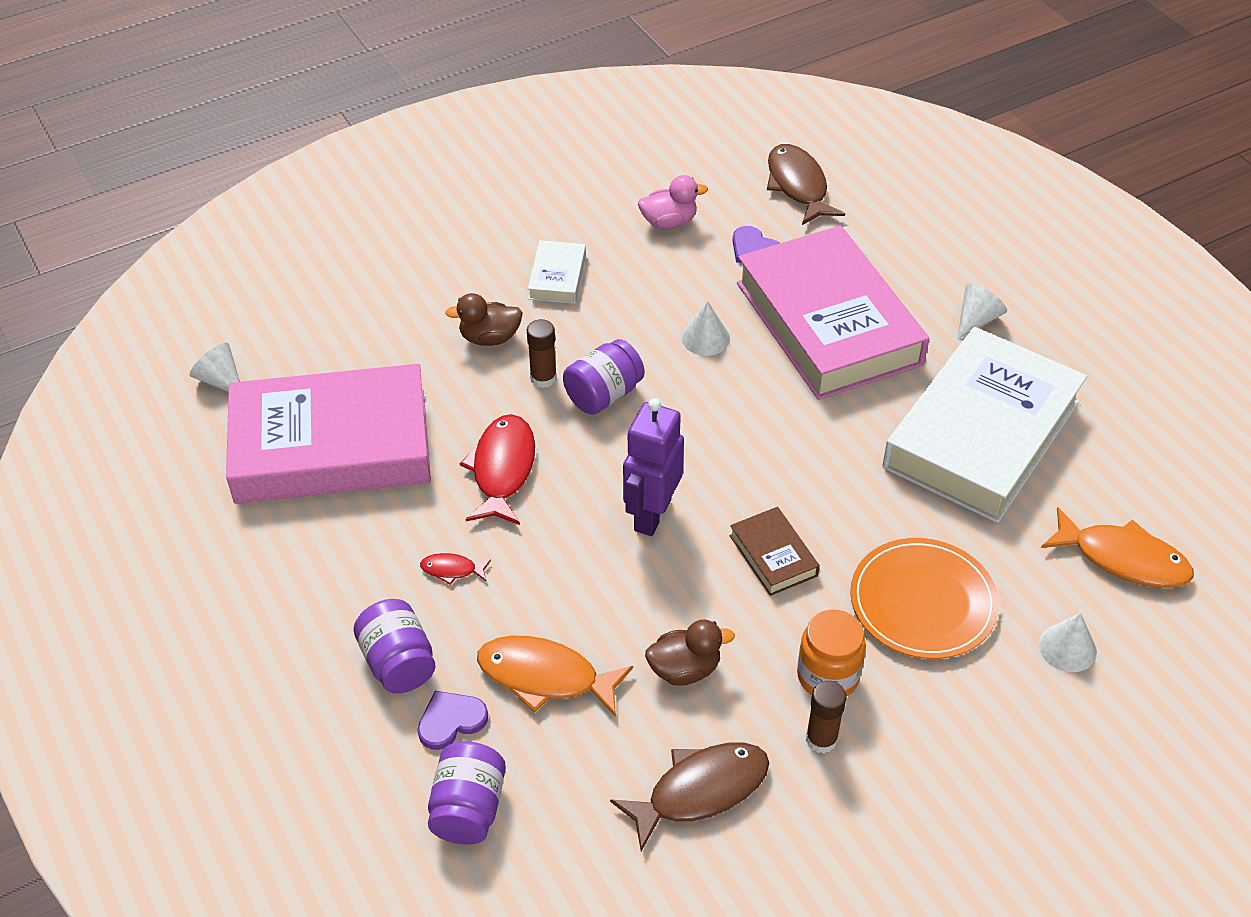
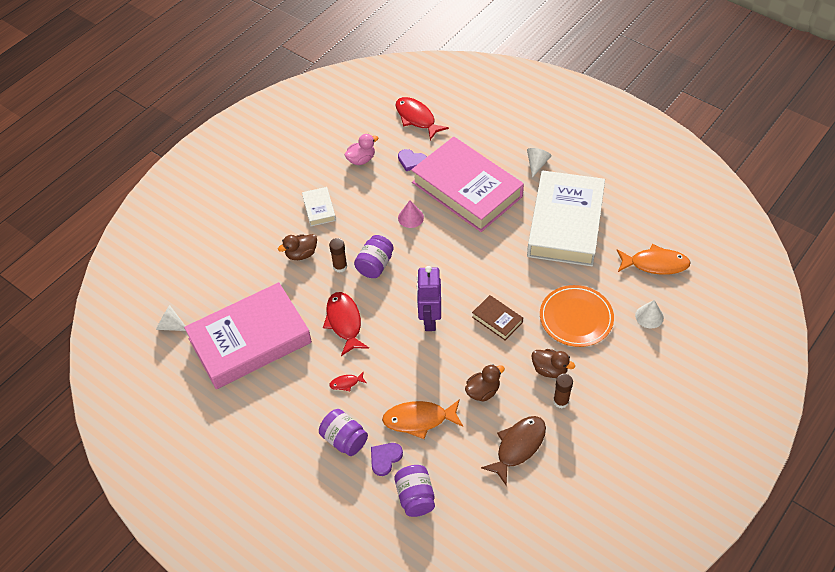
camera: 20 degrees left, 5 degrees up
(705, 338) = (410, 217): white cone -> pink cone
(798, 185) = (417, 118): brown fish -> red fish
(828, 676) = (549, 370): orange jar -> brown duck

